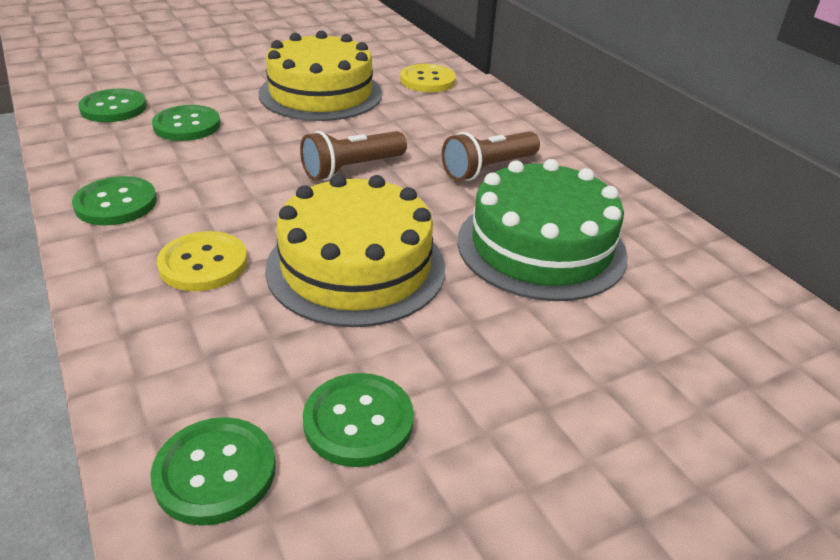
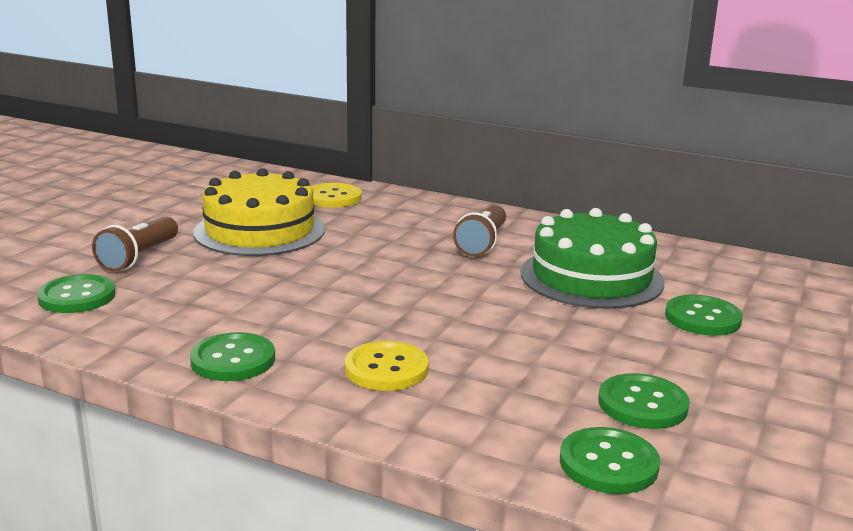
camera: 35 degrees left, 15 degrees down
(187, 125) = (182, 288): green button -> green button (702, 318)
(351, 169) = (384, 274): brown flashlight -> brown flashlight (139, 257)
(356, 267) = (498, 330): yellow cake -> none

